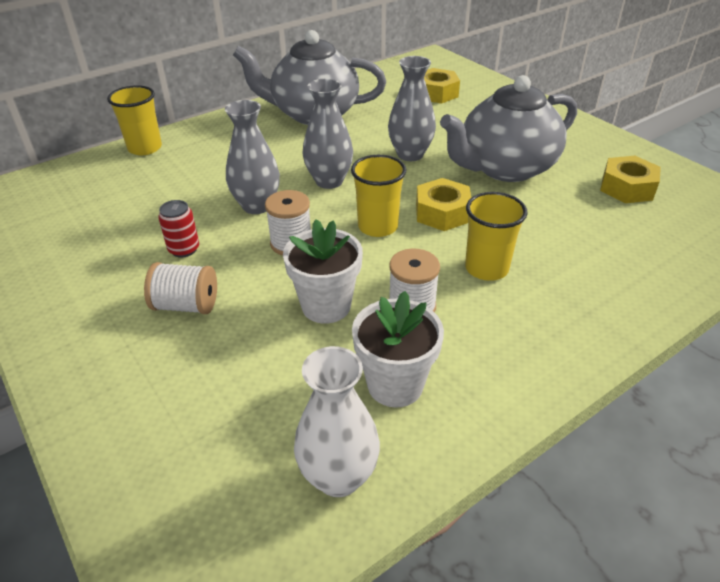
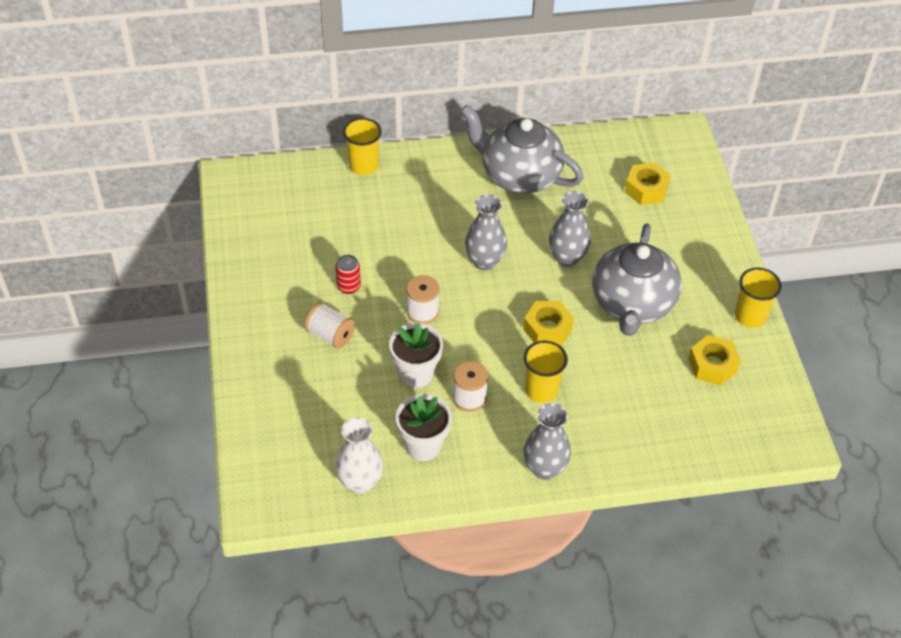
camera: 25 degrees right, 10 degrees up
(257, 206) = (417, 265): grey vase -> grey vase (544, 468)
(378, 226) = (492, 322): yellow cup -> yellow cup (750, 316)
(505, 168) = (632, 304): grey teapot -> grey teapot turned 75 degrees counterclockwise

